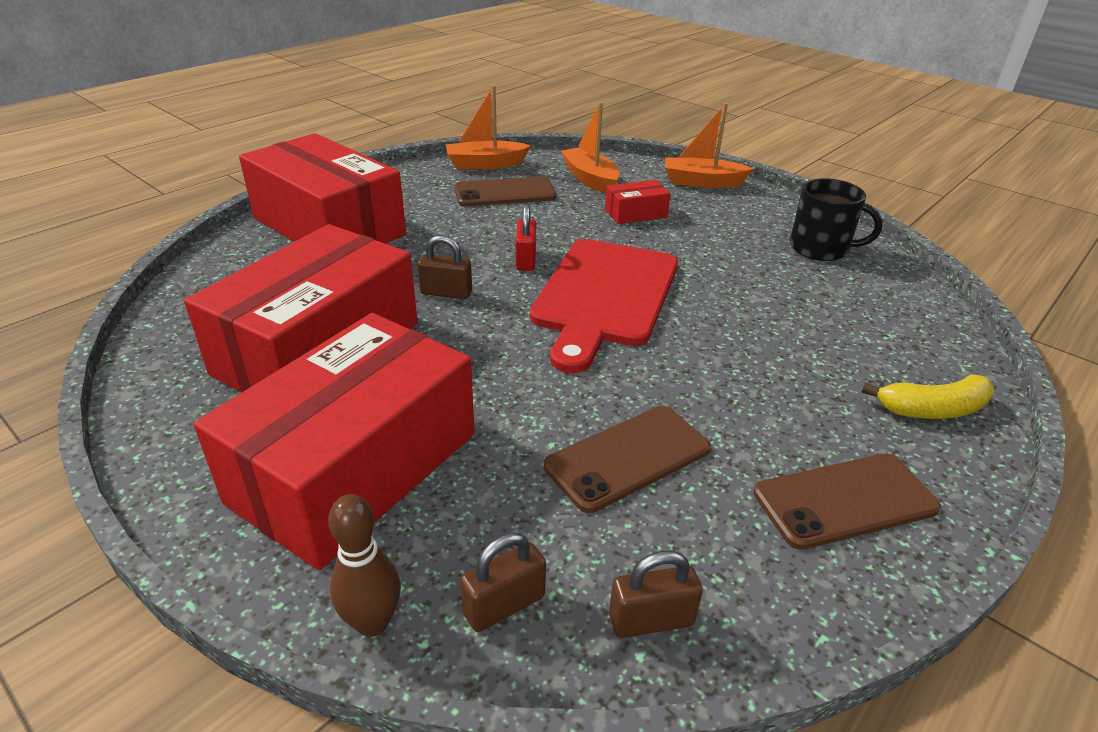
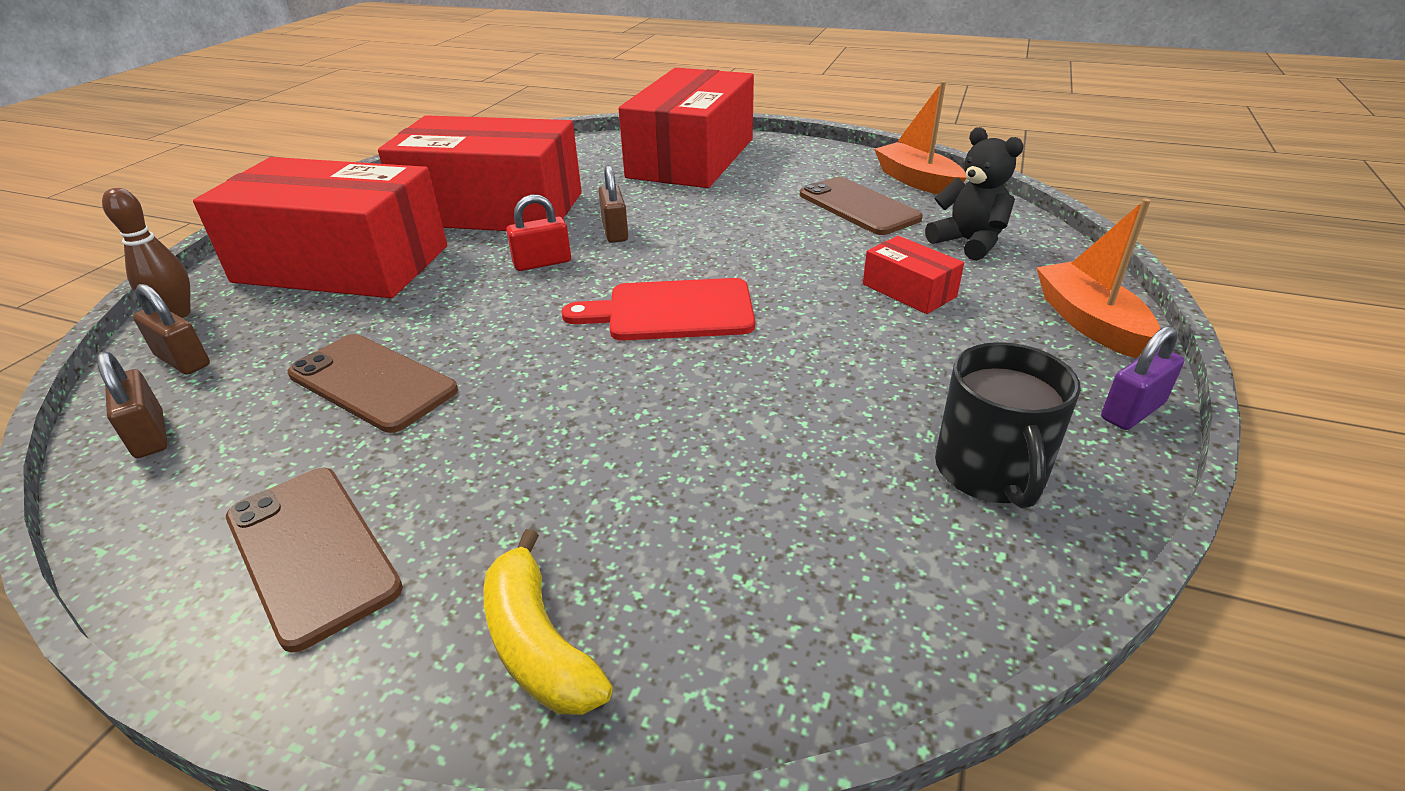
camera: 70 degrees right, 0 degrees up
(526, 260) = (714, 252): red padlock -> red padlock (542, 263)
(590, 179) = (968, 243): orange boat -> black teddy bear
(604, 296) = (672, 311): red cutting board -> red cutting board, size x0.67
(784, 202) = (1132, 411): none -> purple padlock

